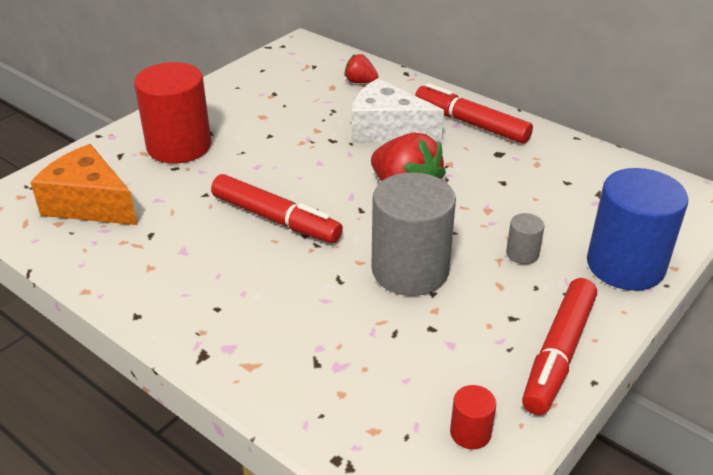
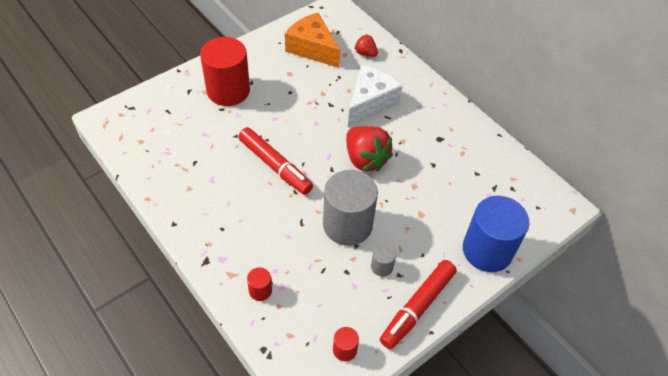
camera: 10 degrees right, 15 degrees up
(89, 204) = (162, 129): orange cheese -> orange cheese (312, 48)
(304, 378) = (260, 290): none -> red cylinder
(387, 130) = (370, 102): white cheese -> white cheese turned 90 degrees clockwise
(471, 123) = (430, 107): red marker -> none
(522, 254) = (423, 227): grey cylinder -> grey cylinder (382, 266)

